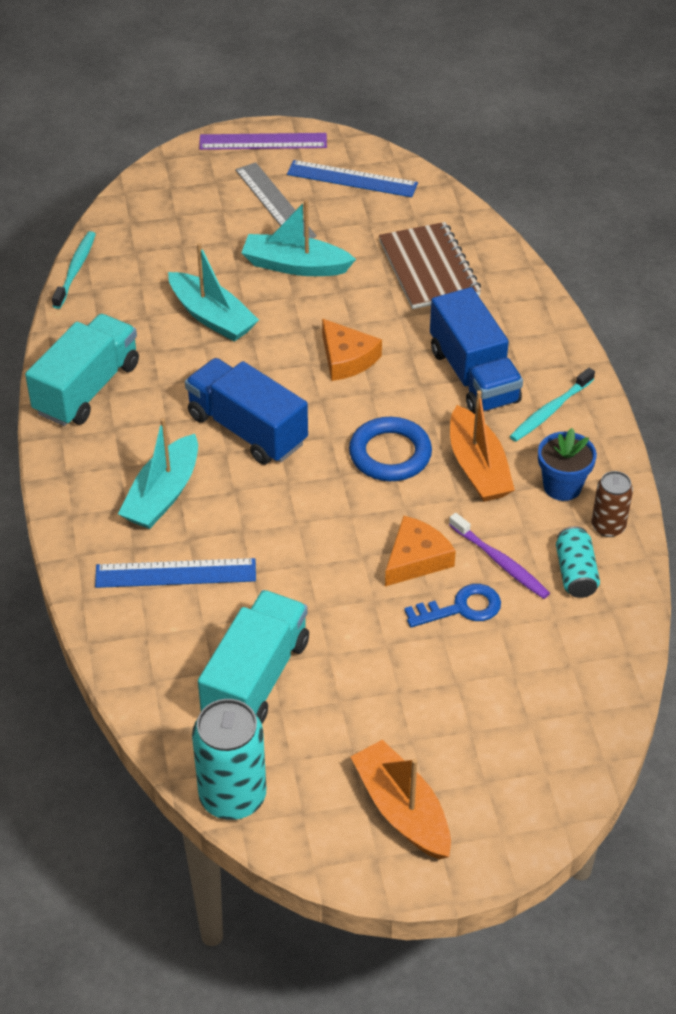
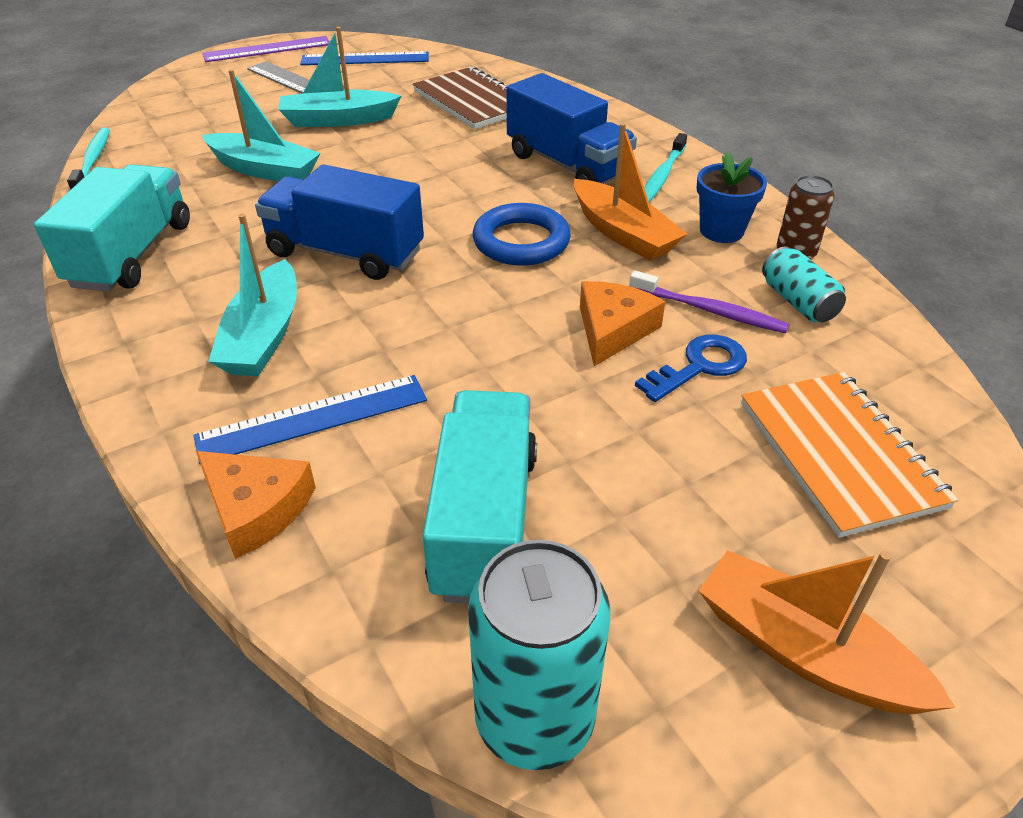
camera: 20 degrees left, 5 degrees down
(347, 358) = (428, 175): orange cheese -> orange cheese (256, 508)
(513, 702) = (839, 454): none -> orange notebook

